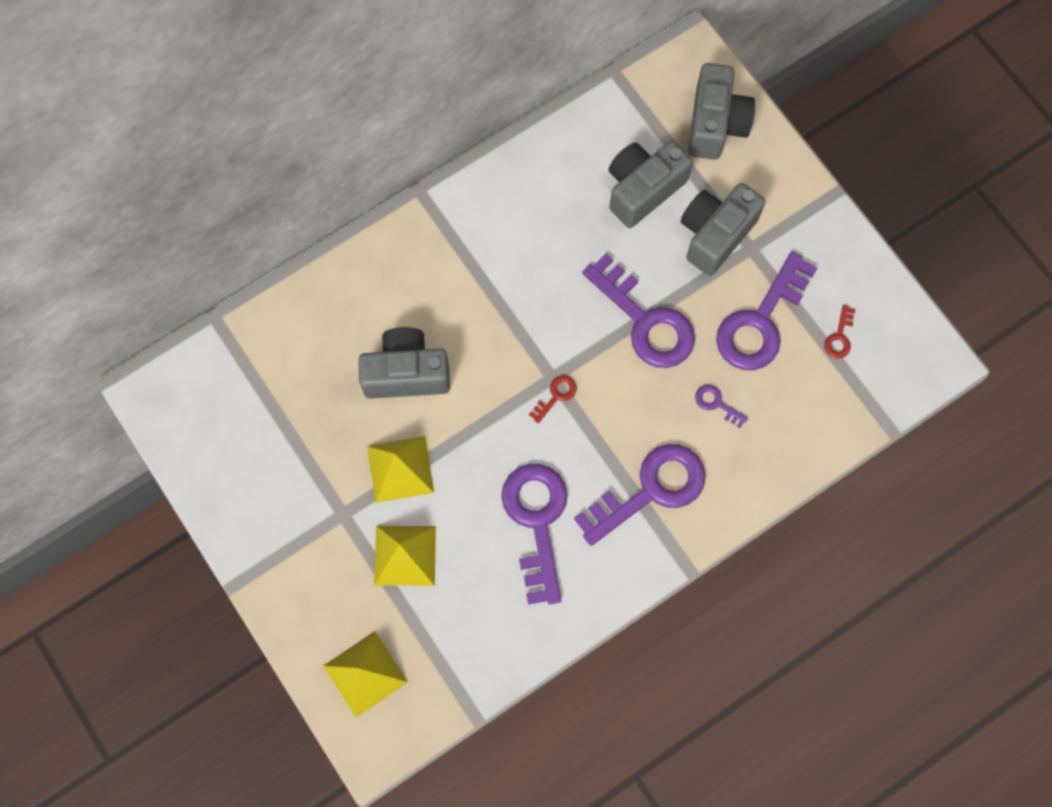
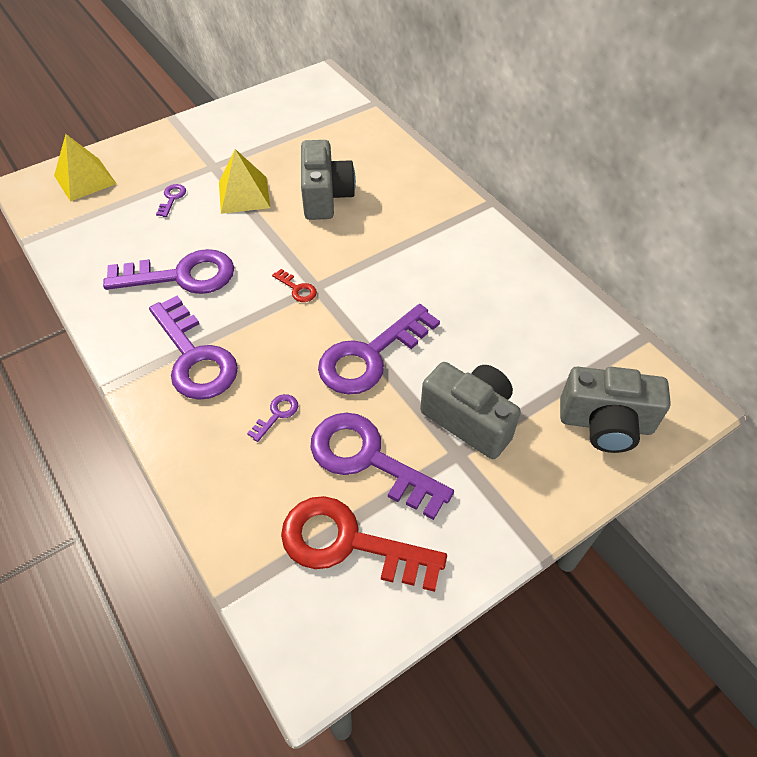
camera: 90 degrees right, 20 degrees down
(405, 555) = (172, 198): yellow pyramid -> purple key
(643, 189) = (515, 357): grey camera -> none
(839, 337) = (348, 543): red key -> red key, size x2.41

